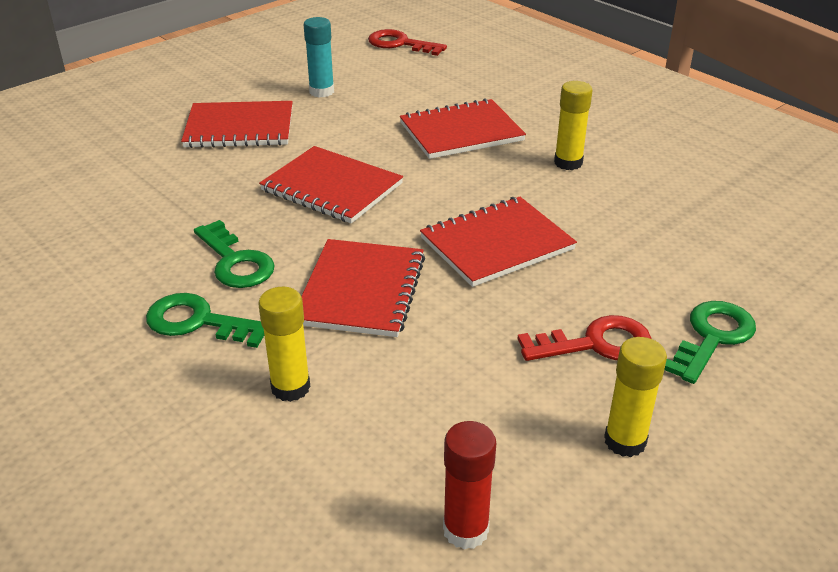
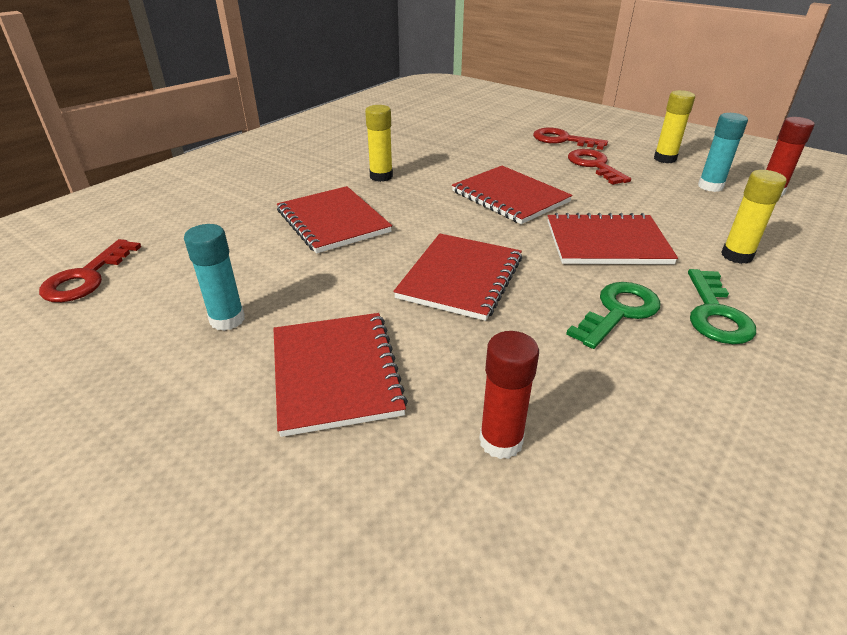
camera: 100 degrees left, 0 degrees up
(138, 178) = (501, 441): none -> red glue stick
(499, 454) = (710, 186): none -> turquoise glue stick
(712, 337) = (563, 140): green key -> red key

